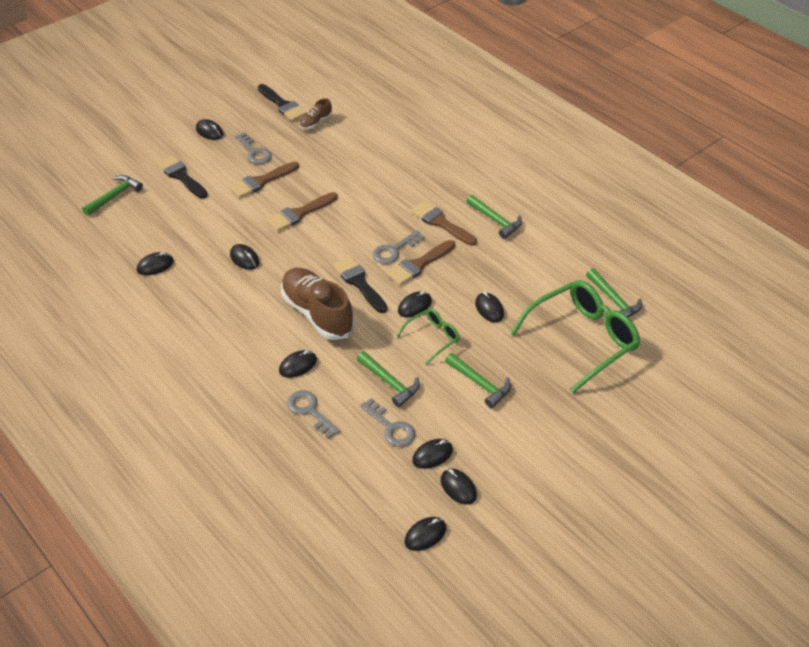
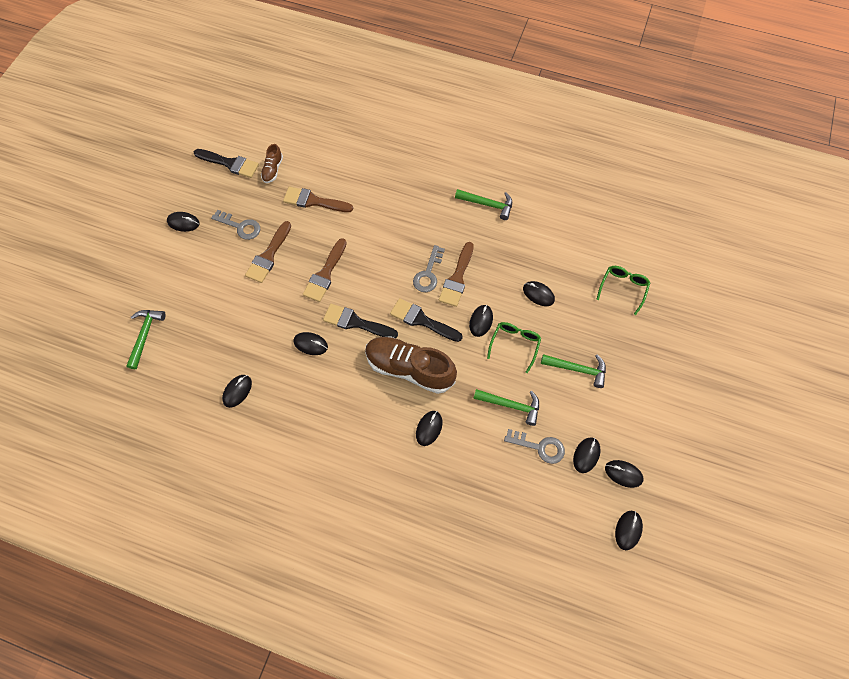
camera: 30 degrees left, 20 degrees up
(181, 176) = (191, 283): black brush -> black brush (356, 322)
(310, 411) = (468, 467): grey key -> none
(441, 223) = (447, 227): brown brush -> brown brush (314, 201)
(582, 340) = (622, 288): green glasses -> green glasses, size x0.50
(614, 300) = (622, 239): green hammer -> none

